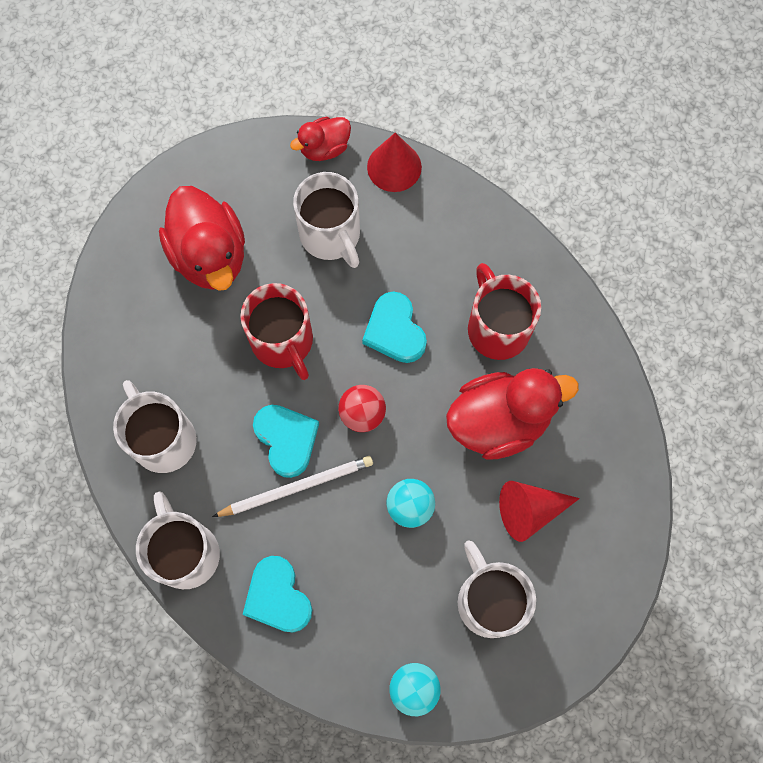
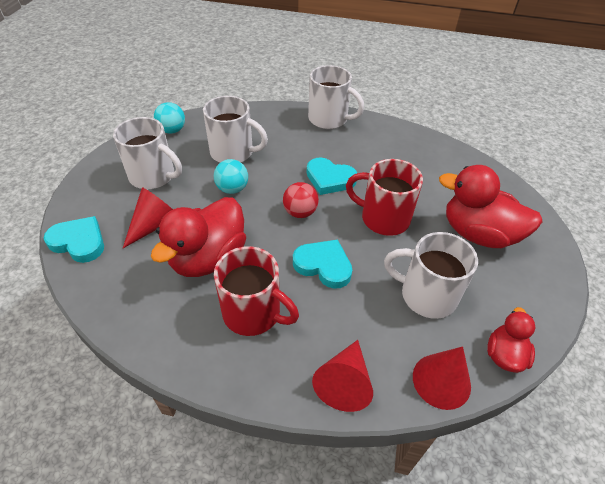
camera: 140 degrees right, 25 degrees down
(163, 439) = (390, 147): white mug -> white mug (233, 152)
(278, 597) = (270, 126): turquoise heart -> turquoise heart (79, 242)
(297, 487) = (303, 165): white pencil -> none
(469, 218) = (344, 382): none -> red cone

